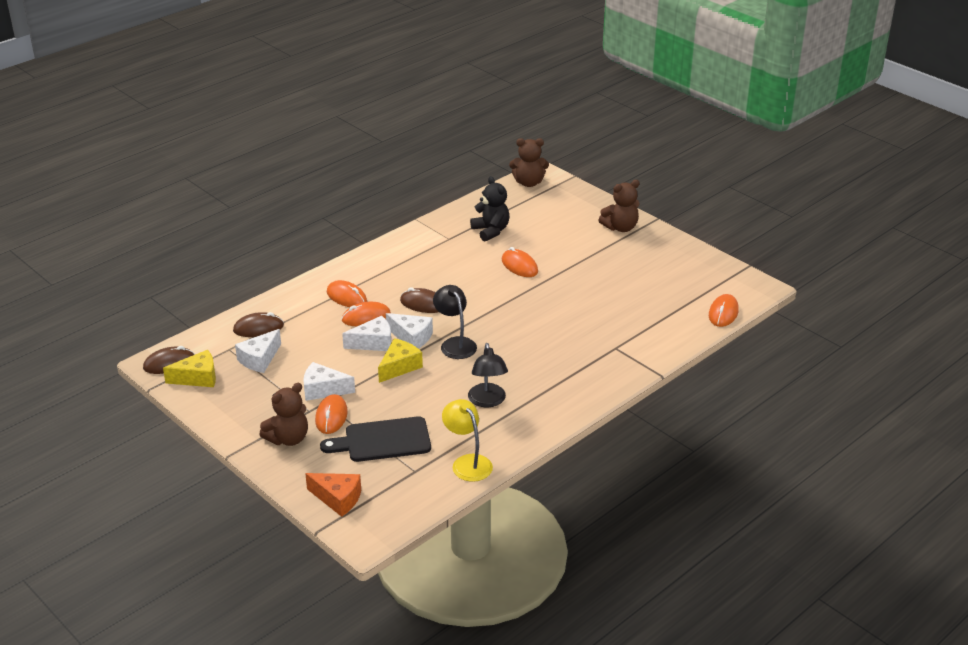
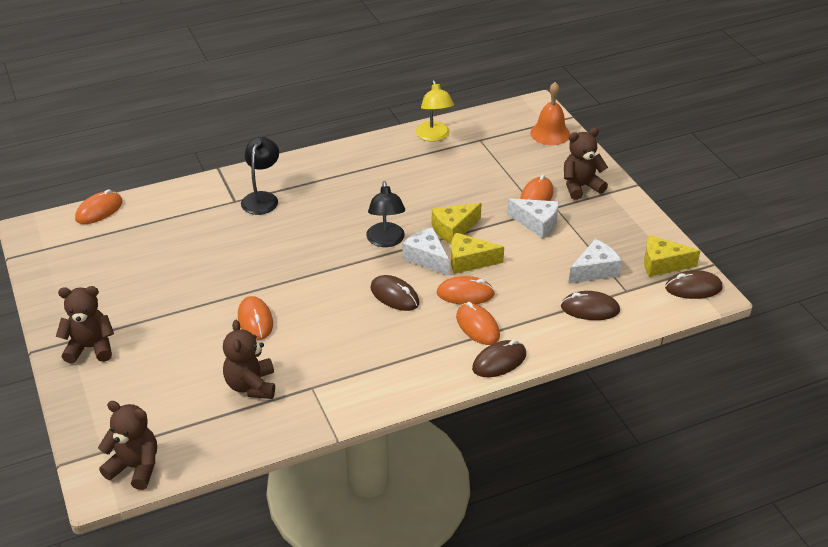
camera: 160 degrees left, 5 degrees up
(321, 279) = (499, 361): none -> brown mouse
(338, 499) = (550, 133): orange cheese -> orange bell
(373, 343) = (469, 261): white cheese -> yellow cheese
(382, 440) = (497, 167): black cutting board -> none
(488, 401) = (388, 179): black lamp -> black lamp (262, 198)
(491, 231) = (251, 386): black teddy bear -> brown teddy bear

